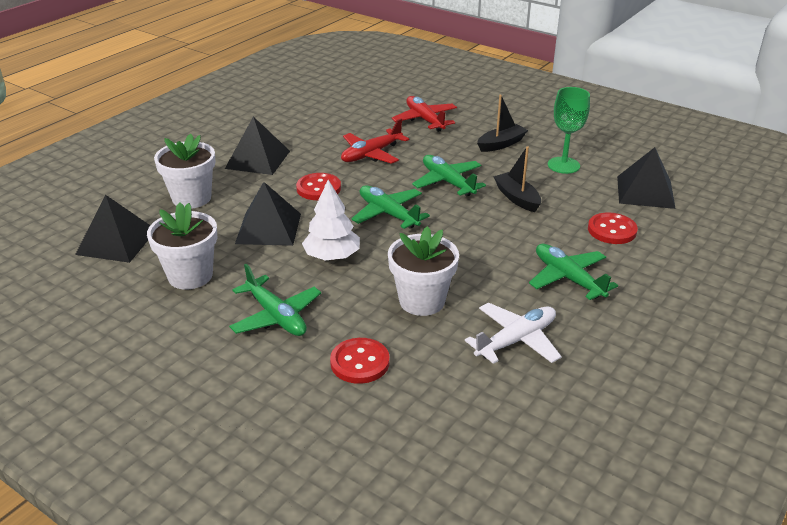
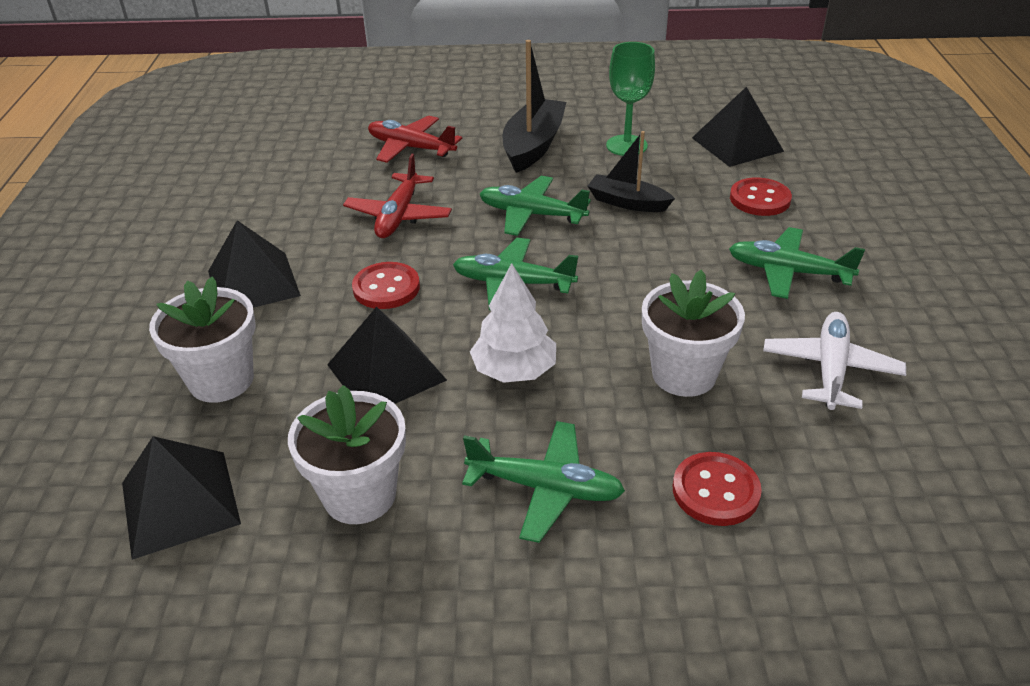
camera: 35 degrees left, 5 degrees up
(501, 144) = (533, 146): black boat -> black boat, size x1.56

